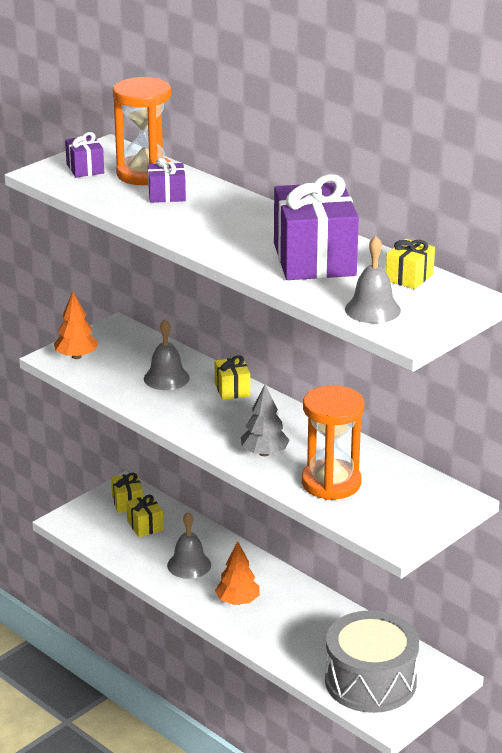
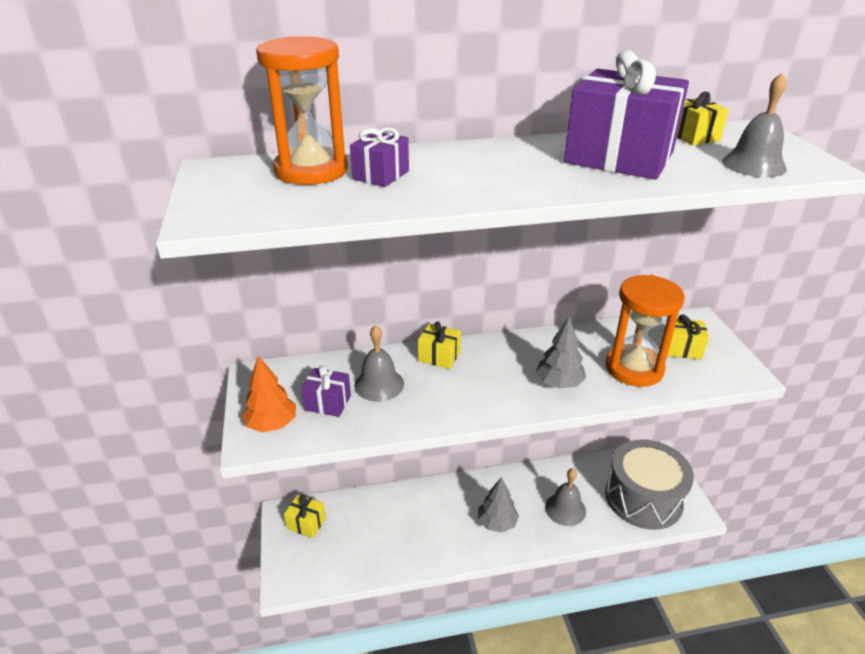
camera: 55 degrees left, 5 degrees up
(85, 169) = (241, 193): purple gift -> purple gift (327, 403)
(145, 526) = (348, 529): yellow gift -> yellow gift (682, 349)
(189, 565) = (426, 528): grey bell -> grey bell (565, 509)
(237, 601) = (497, 522): orange tree -> grey tree

